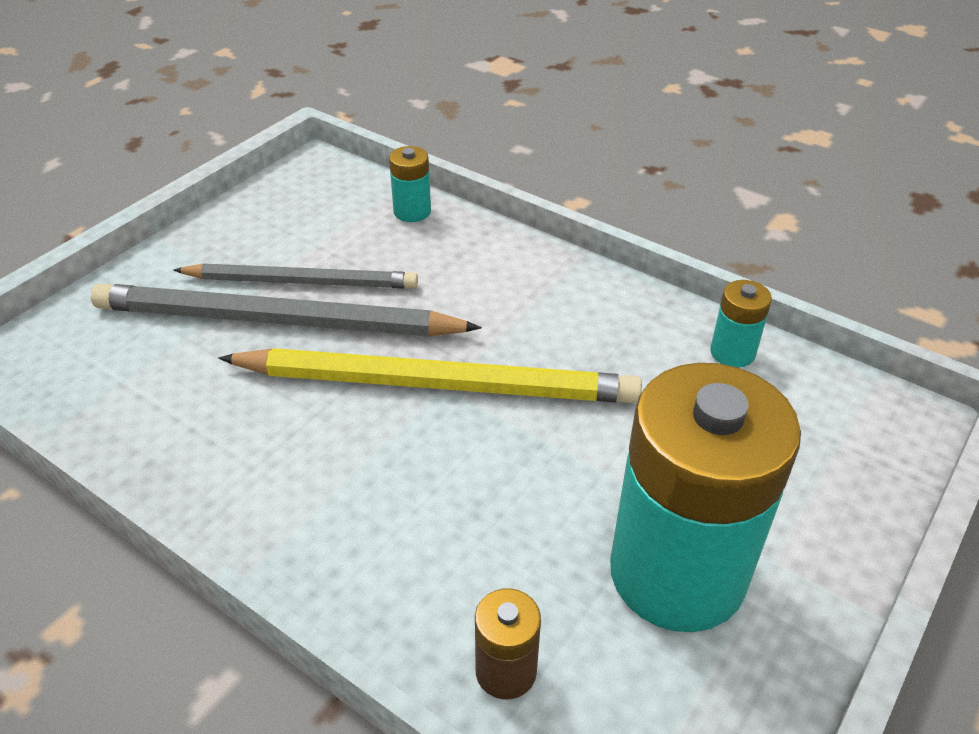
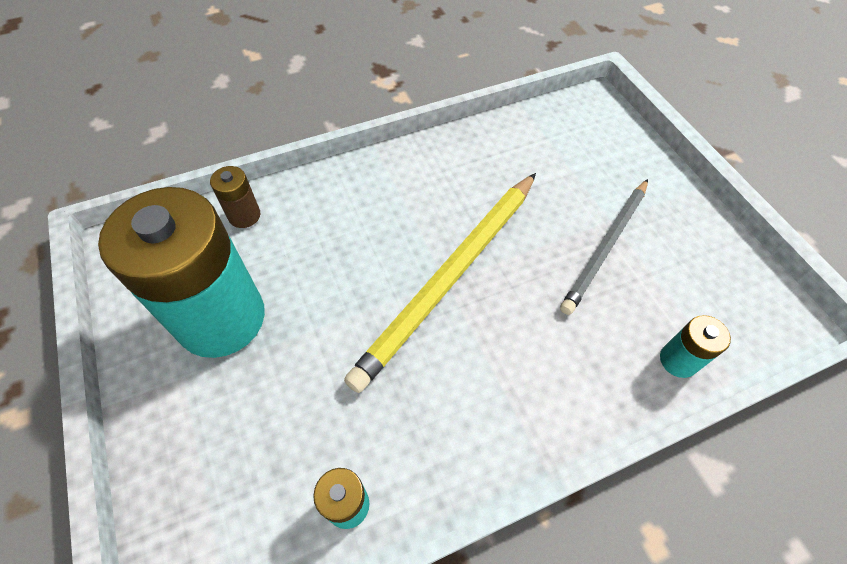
camera: 120 degrees right, 15 degrees up
(277, 321) = (566, 219): grey pencil -> none

